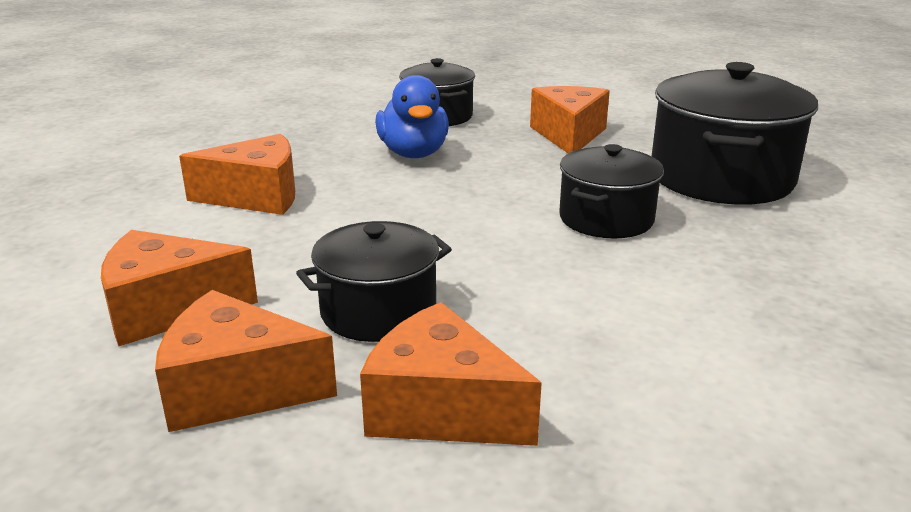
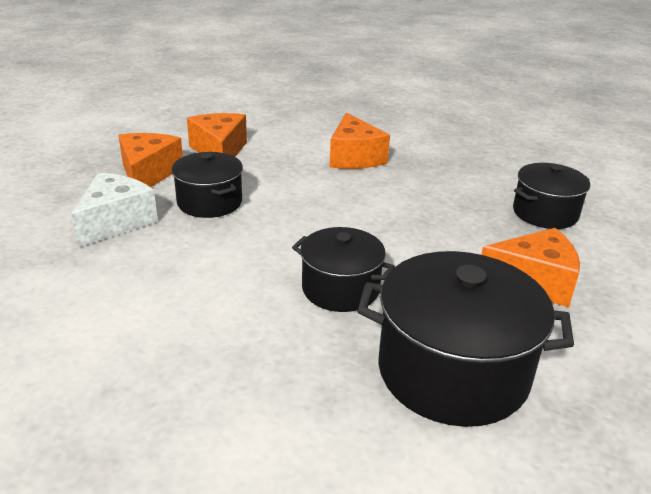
camera: 85 degrees right, 5 degrees up
(413, 153) = (449, 205): blue duck -> none
(441, 409) = (116, 222): orange cheese -> white cheese

